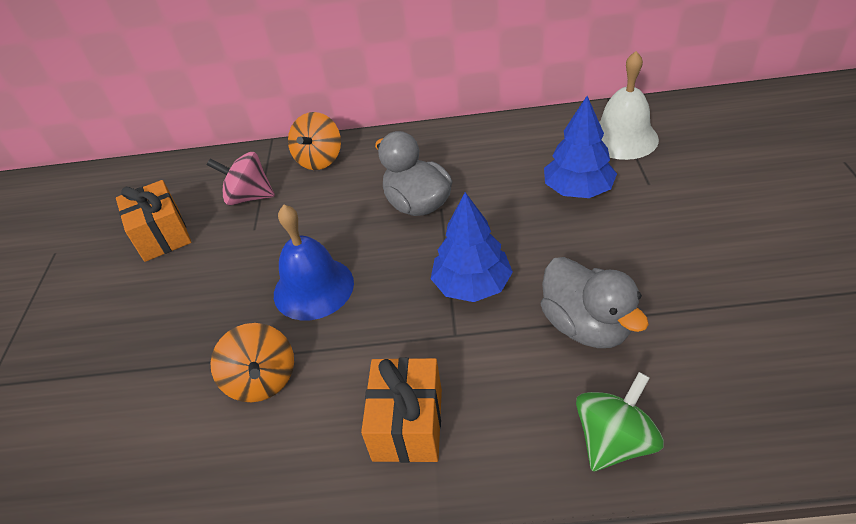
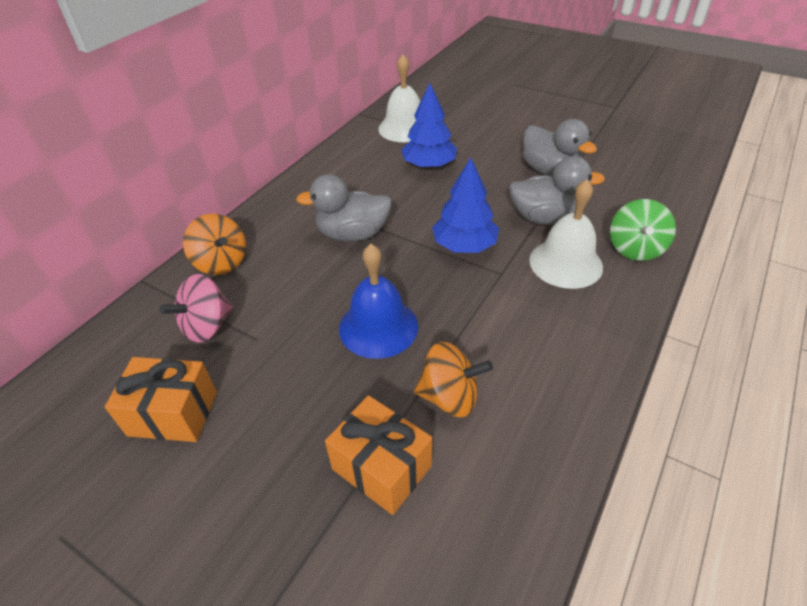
camera: 60 degrees left, 0 degrees up
(407, 424) = (560, 329): orange gift -> orange gift (381, 467)
(520, 381) = (565, 263): none -> white bell
(613, 440) = (635, 249): green spinning top -> green spinning top turned 150 degrees counterclockwise
(686, 287) = (550, 171): none -> grey duck

